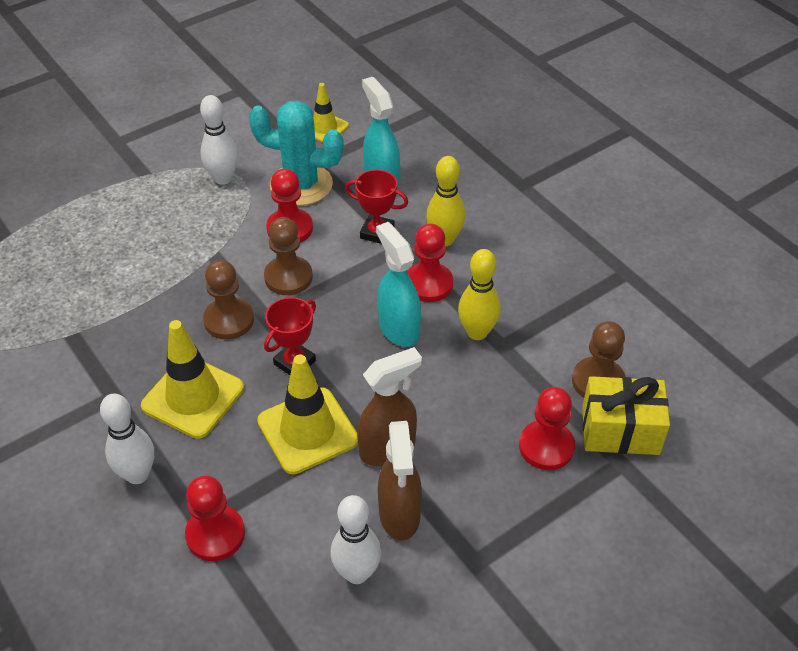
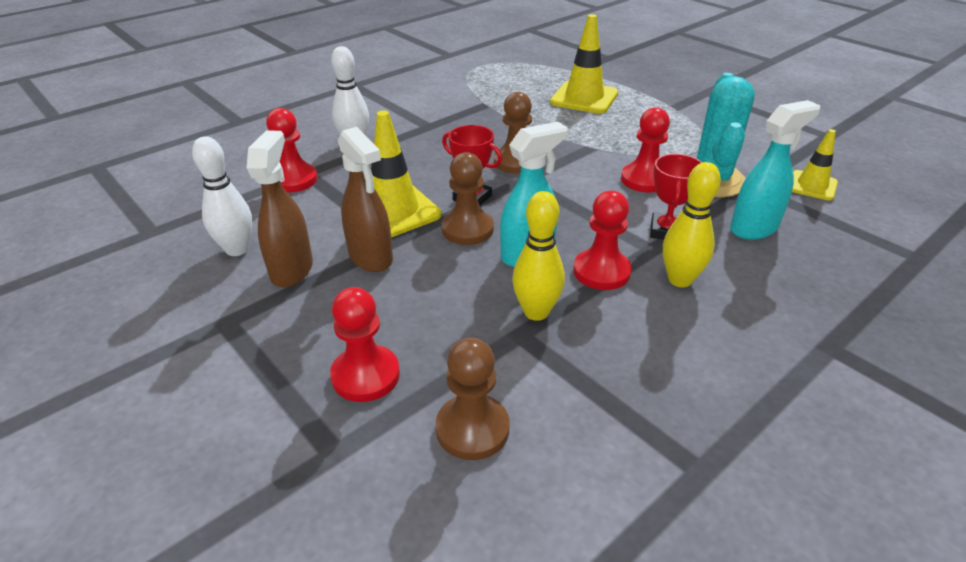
camera: 85 degrees right, 10 degrees down
(193, 397) = (429, 156): yellow traffic cone -> yellow traffic cone (584, 98)
(223, 178) = (692, 140): white bowling pin -> none
(288, 277) = (578, 185): brown pawn -> brown pawn (467, 229)
(399, 515) = (292, 269): brown spray bottle -> brown spray bottle turned 105 degrees clockwise
(620, 430) = (388, 452): yellow gift -> none

